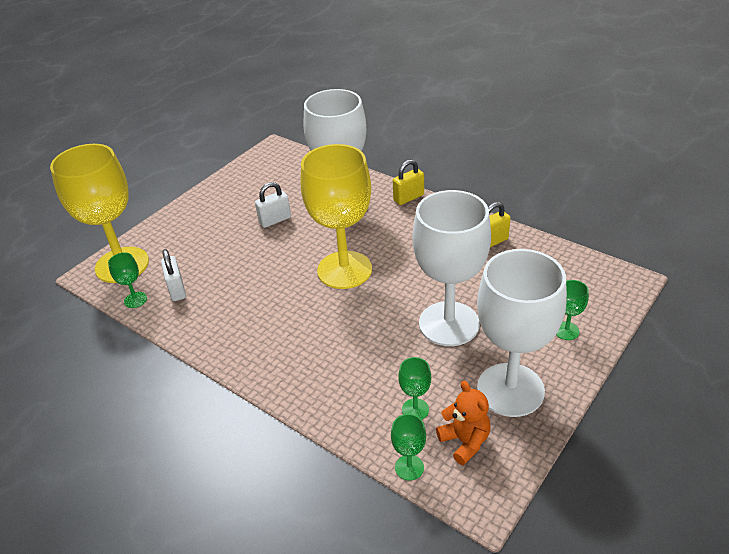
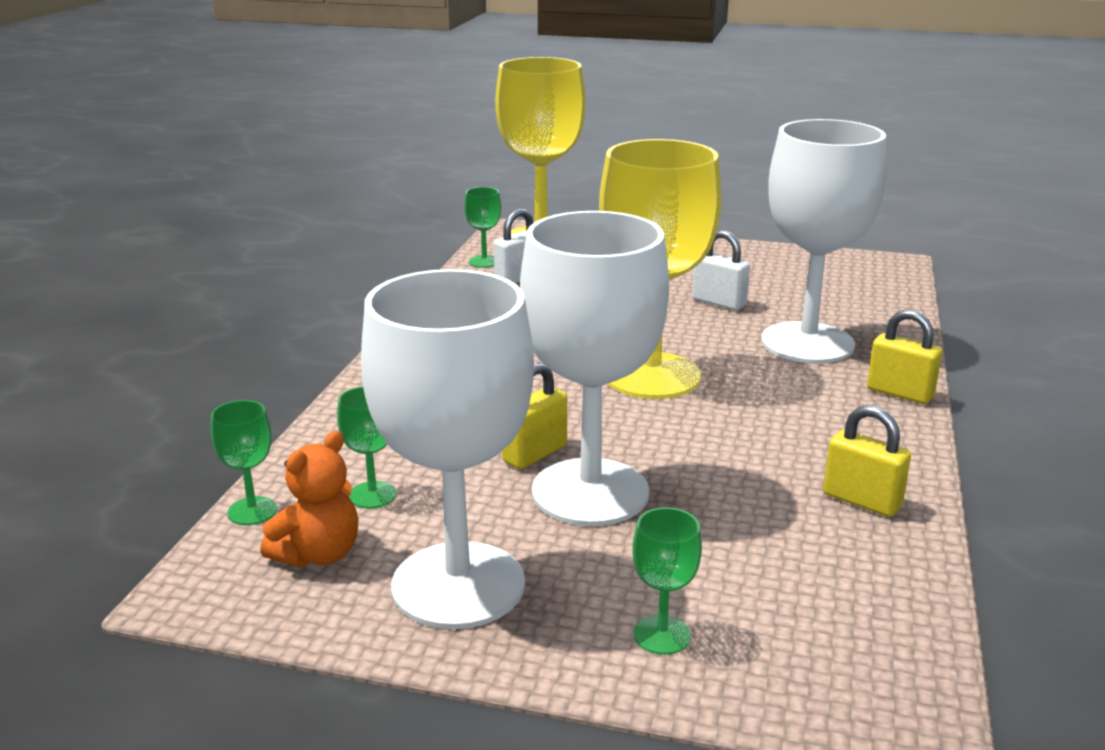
camera: 65 degrees right, 15 degrees down
(403, 335) = (535, 454): none -> yellow padlock

